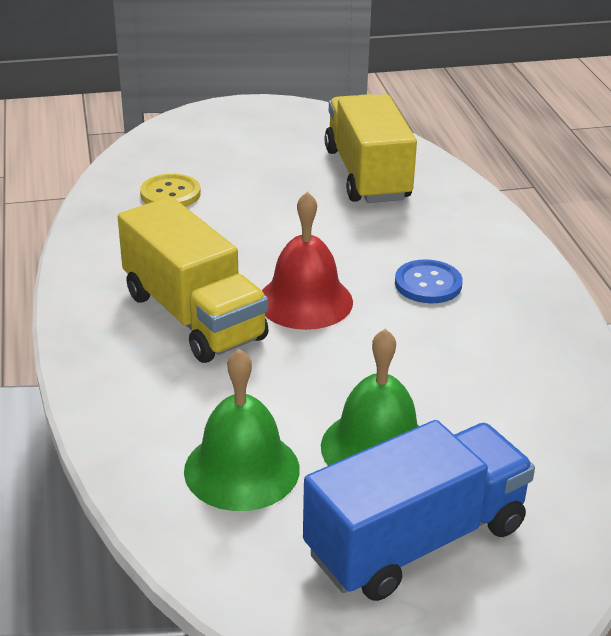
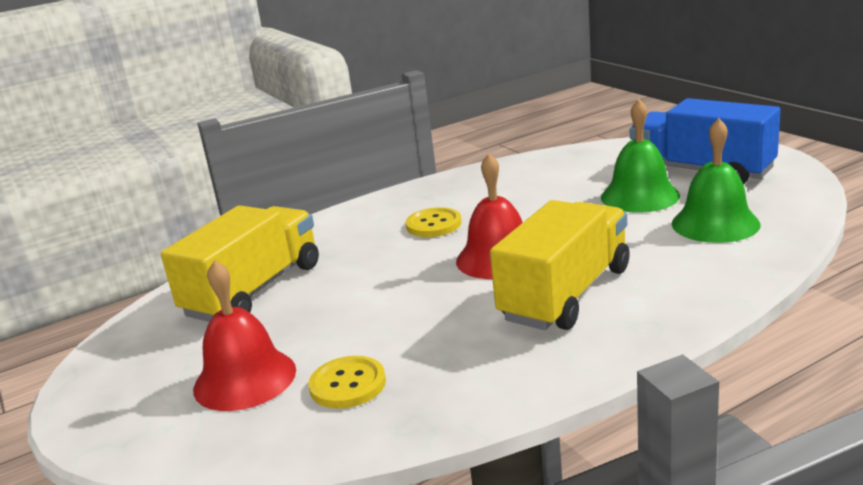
camera: 105 degrees left, 10 degrees down
(223, 159) = (245, 379): none -> red bell
(367, 174) = (254, 290): yellow truck -> yellow truck turned 150 degrees clockwise
(428, 284) = (433, 224): blue button -> yellow button

